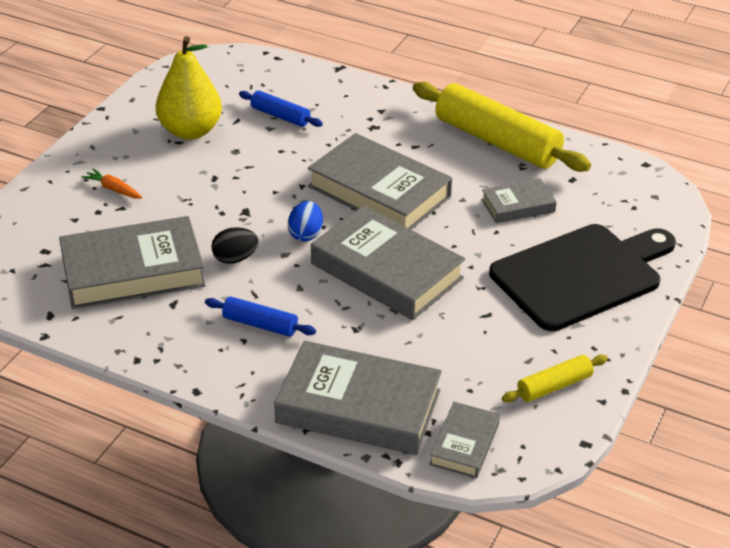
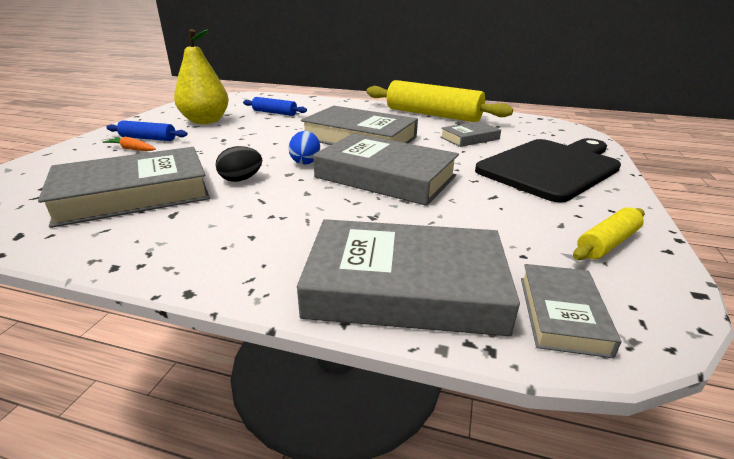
camera: 10 degrees left, 10 degrees down
(260, 324) = (269, 222): blue rolling pin -> blue rolling pin (148, 138)

